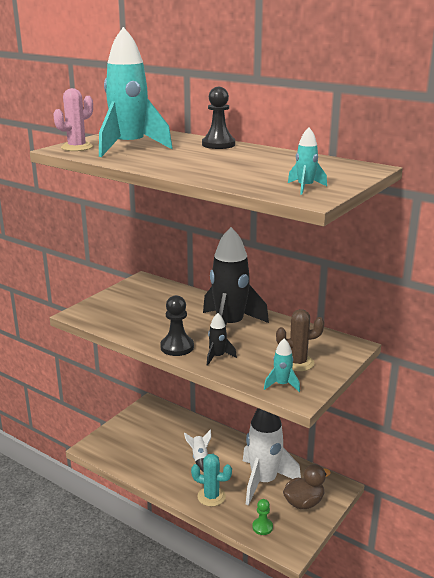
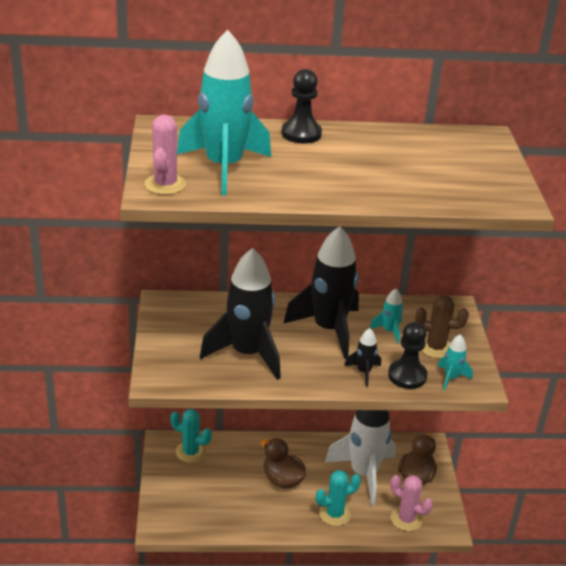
camera: 40 degrees left, 10 degrees up
(153, 320) = (247, 354): none -> black rocket
(159, 415) = (190, 452): none -> turquoise cactus
(177, 347) = (313, 377): black pawn -> black pawn (407, 376)
(199, 458) = (282, 480): white rocket -> brown duck
(262, 527) = (406, 519): green pawn -> pink cactus
(298, 363) = (435, 347): brown cactus -> brown cactus turned 60 degrees clockwise
(305, 187) = (489, 187): turquoise rocket -> turquoise rocket (389, 331)

